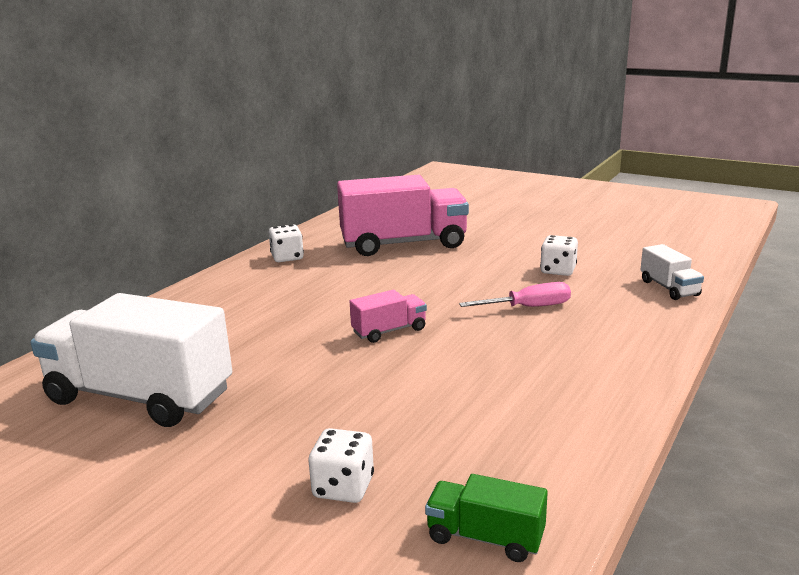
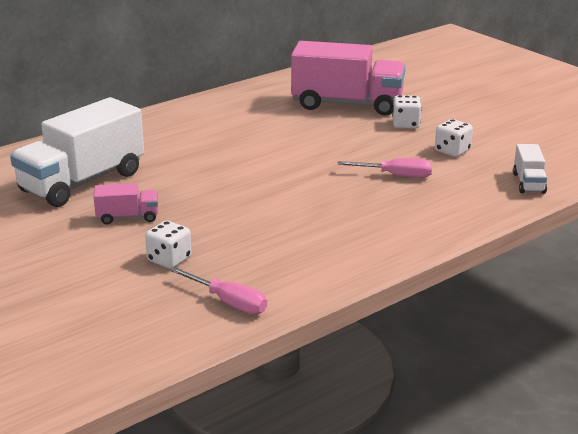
camera: 20 degrees right, 5 degrees up
(140, 396) = (82, 182): white truck -> white truck turned 90 degrees counterclockwise
(287, 257) = (245, 99): white dice -> white dice (405, 124)
(389, 331) = (275, 172): pink truck -> pink truck (127, 217)
(485, 537) = (229, 302): green truck -> pink screwdriver

